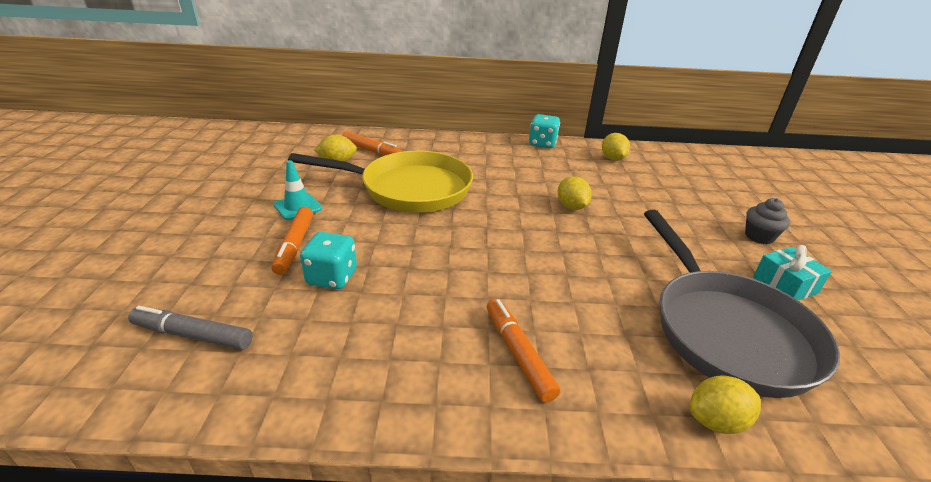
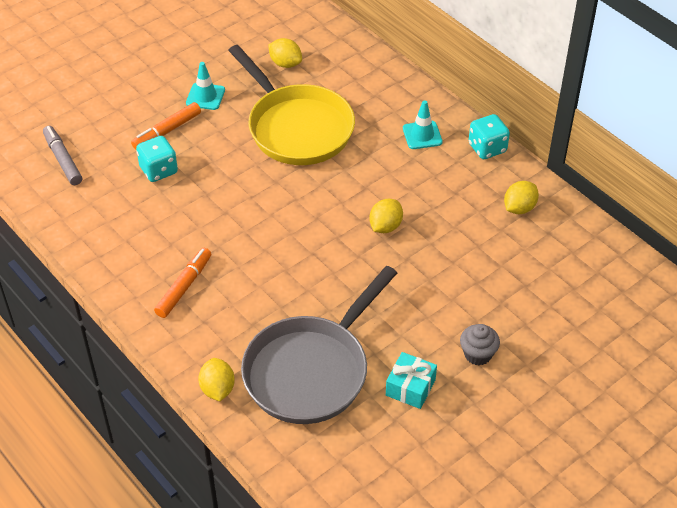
camera: 50 degrees right, 15 degrees up
(371, 151) = (327, 65): orange marker -> none
(497, 154) = (422, 135): none -> turquoise traffic cone
(716, 421) = (217, 389): yellow lemon -> yellow lemon turned 45 degrees clockwise

